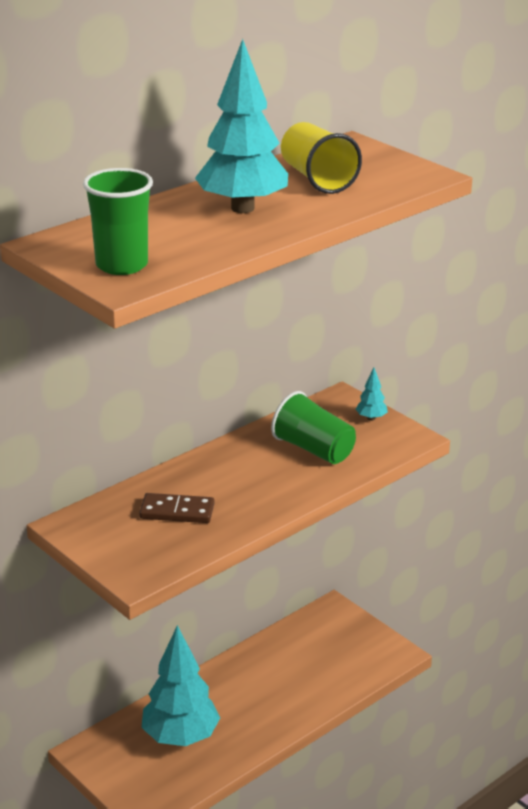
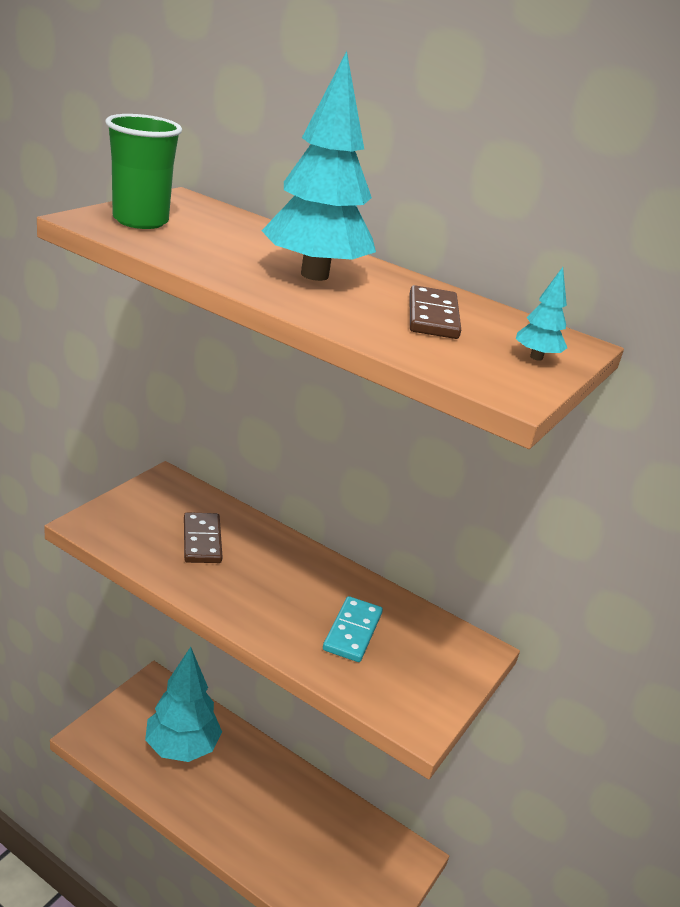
camera: 70 degrees right, 0 degrees up
(313, 449) = (352, 632): green cup -> turquoise domino
(317, 179) = (432, 317): yellow cup -> brown domino
(371, 418) = (445, 679): turquoise tree -> turquoise tree (536, 357)

